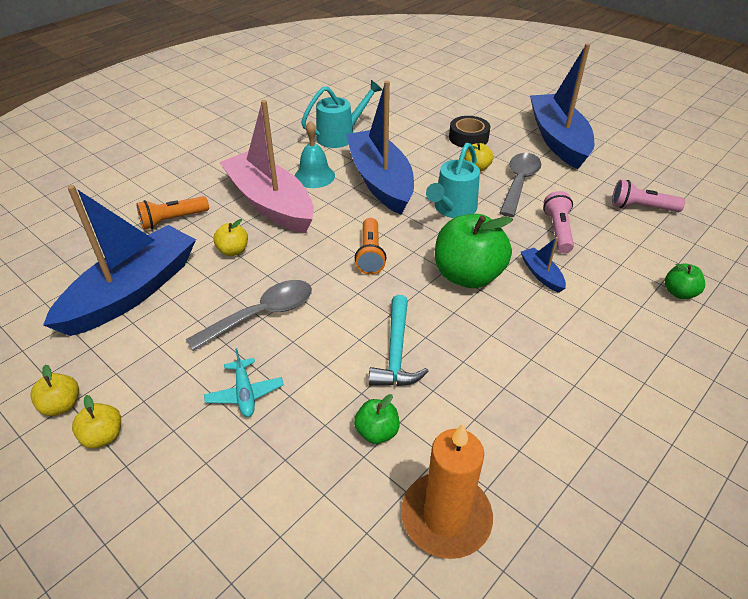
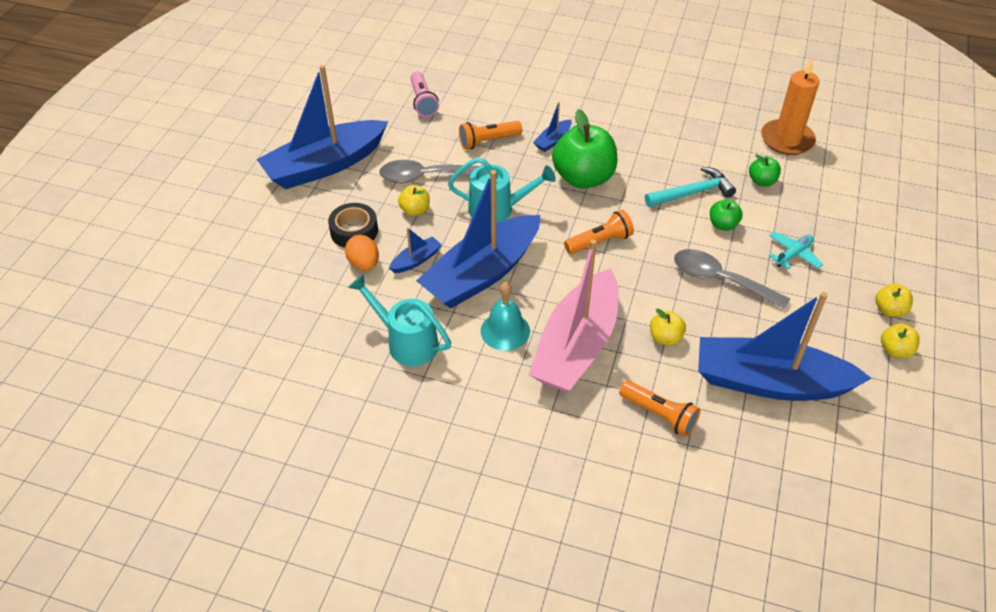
camera: 115 degrees left, 5 degrees up
(417, 156) = (416, 260): none -> blue boat
(429, 135) = (364, 264): none -> orange egg
(558, 230) = (488, 141): pink flashlight -> orange flashlight
(679, 293) = (525, 76): green apple -> green apple (723, 225)

